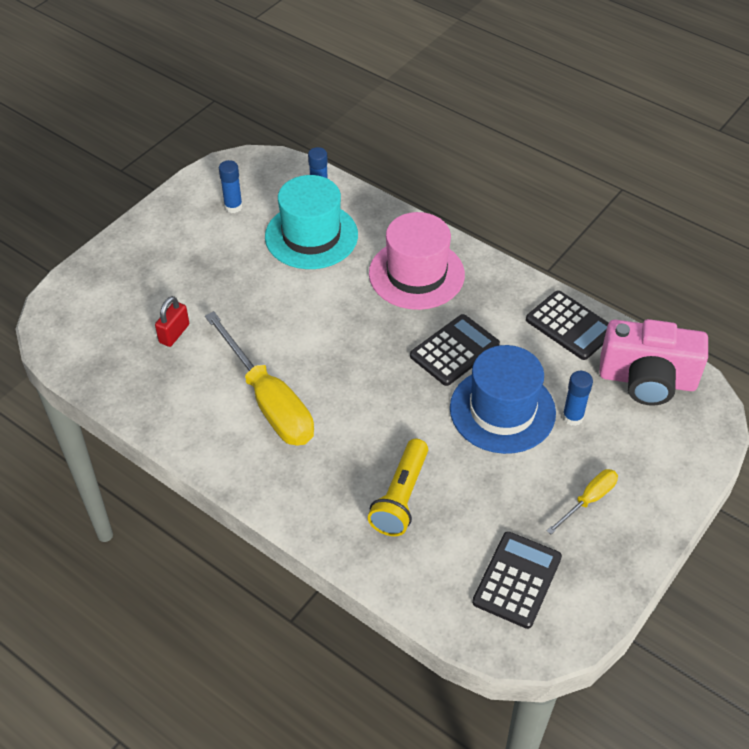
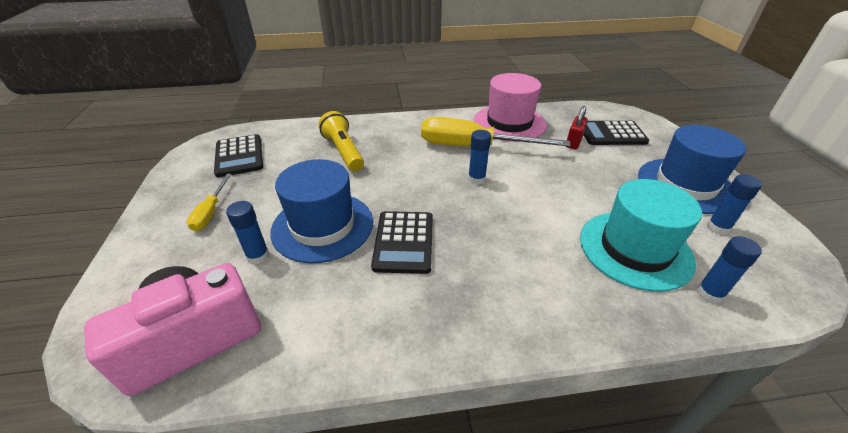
camera: 135 degrees right, 10 degrees down
(174, 333) = (573, 142): red padlock -> red padlock turned 45 degrees clockwise
(182, 237) = (685, 185): none -> blue hat
(324, 363) = (476, 179): none -> blue glue stick
(416, 274) = (515, 282): pink hat -> pink hat (509, 123)
(570, 326) = (319, 341): black calculator -> black calculator (611, 134)

